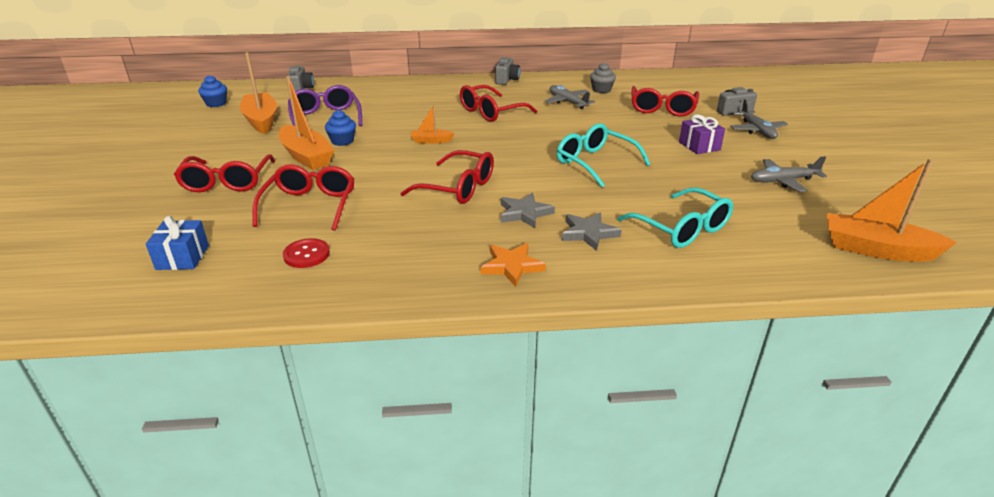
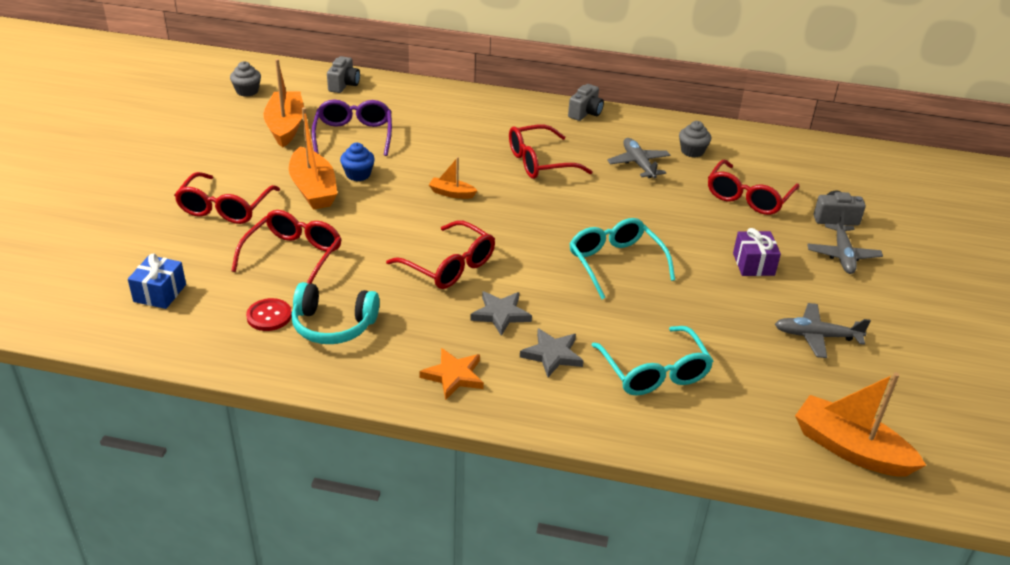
camera: 15 degrees right, 5 degrees up
(216, 103) = (247, 91): blue cupcake -> grey cupcake
(374, 249) = (333, 325): none -> turquoise headphones

